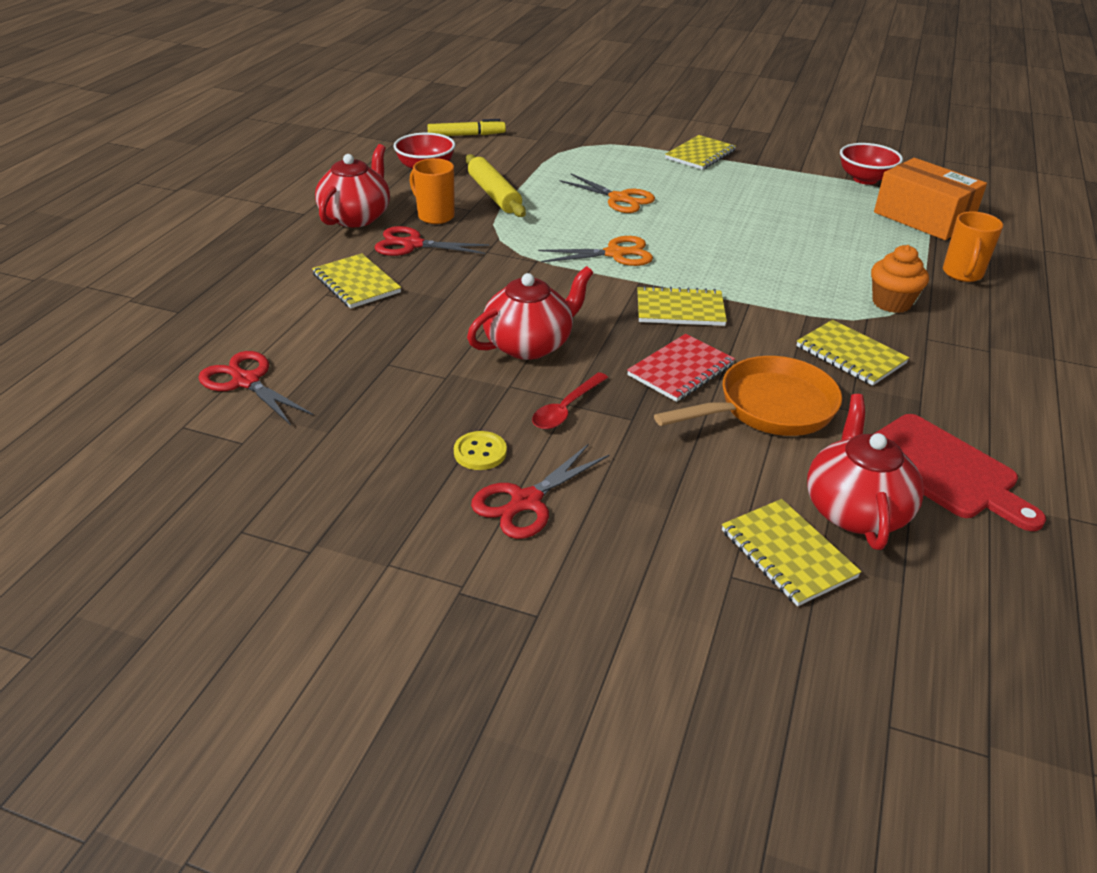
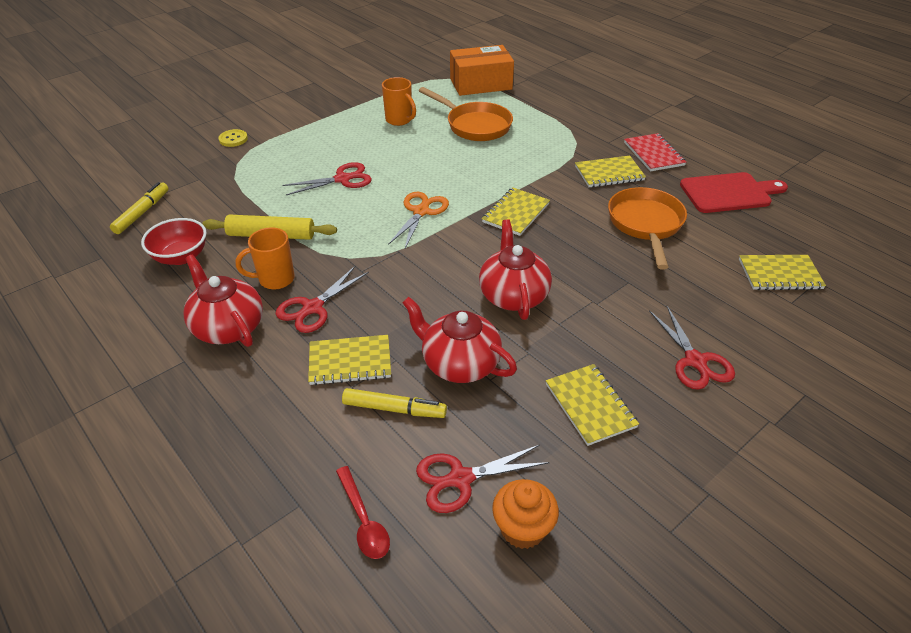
camera: 60 degrees left, 5 degrees up
(311, 323) = (394, 409): none -> yellow marker
(480, 452) = (632, 365): yellow button -> yellow button (233, 139)
(566, 409) = (602, 306): red spoon -> red spoon (364, 520)
(619, 198) = (342, 179): orange scissors -> red scissors
(681, 370) = (586, 241): red notebook -> red notebook (653, 154)
(700, 155) = (314, 121): yellow notebook -> yellow notebook (590, 405)
(824, 239) = (475, 125): none -> orange pan
(855, 510) = (751, 235): red teapot -> red teapot (459, 363)
(865, 179) = (415, 79): red bowl -> none
(891, 303) = (565, 136): orange cupcake -> orange cupcake (522, 528)
(962, 274) = (552, 101): orange mug -> orange mug (399, 120)

